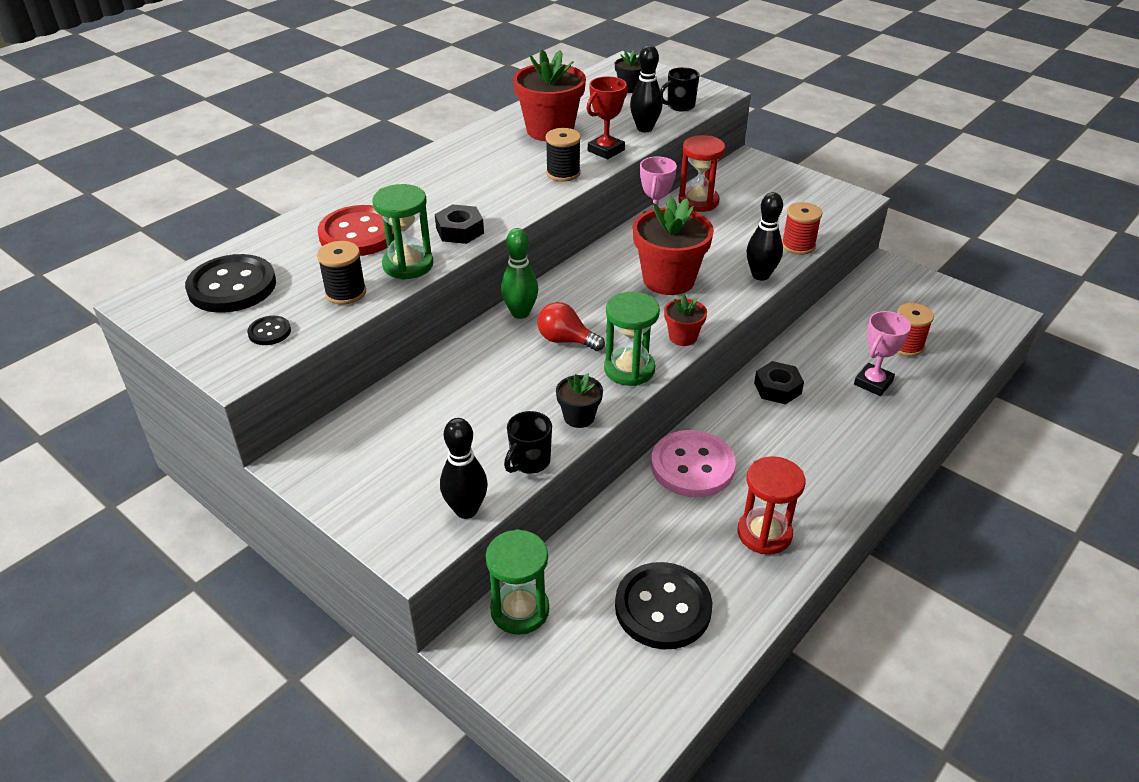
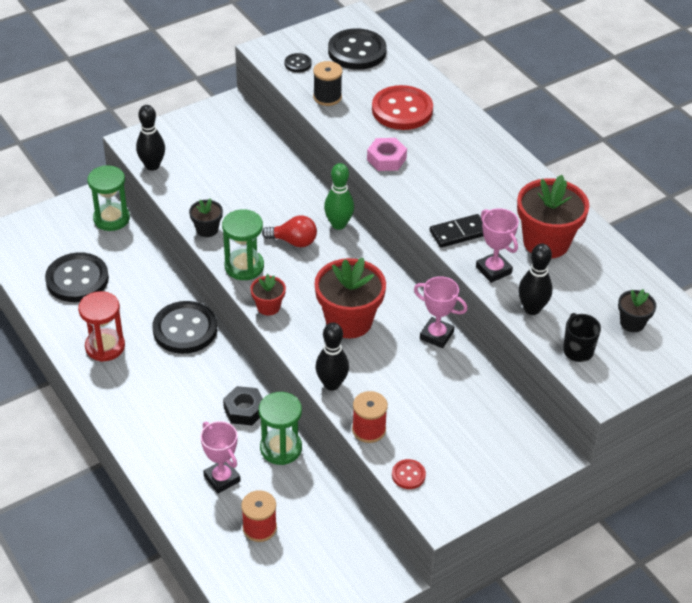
camera: 105 degrees right, 5 degrees up
(408, 265) = (349, 128): green hourglass -> green hourglass (281, 448)
(460, 231) = (386, 159): black nut -> pink nut
(529, 462) = (177, 198): black mug -> none
(563, 173) = (459, 233): black spool -> black domino
(566, 340) = (293, 241): red light bulb -> red light bulb turned 60 degrees clockwise
(606, 150) = (493, 270): red trophy -> pink trophy
(692, 466) = (185, 329): pink button -> black button
(698, 201) = (473, 382): red hourglass -> none
(829, 218) = (408, 475): none -> red button

